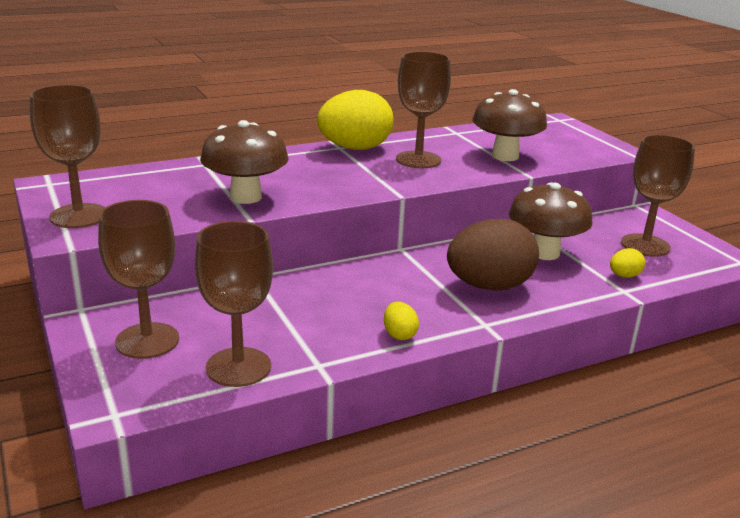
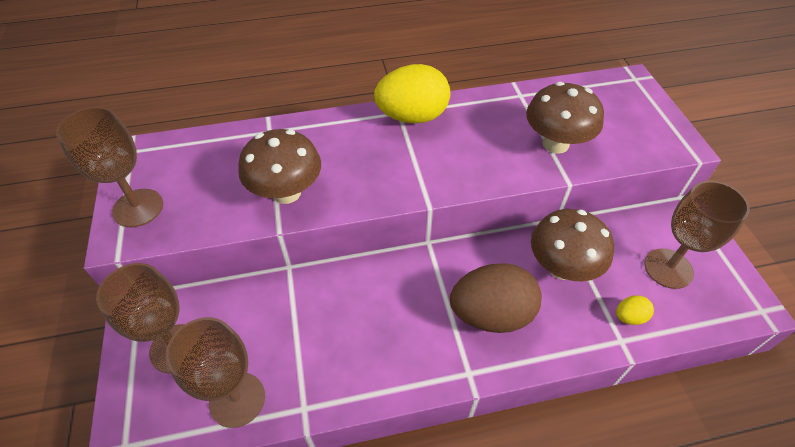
camera: 15 degrees right, 25 degrees up
(399, 335) = (386, 376): yellow egg -> none
(418, 160) = (466, 143): brown goblet -> none

